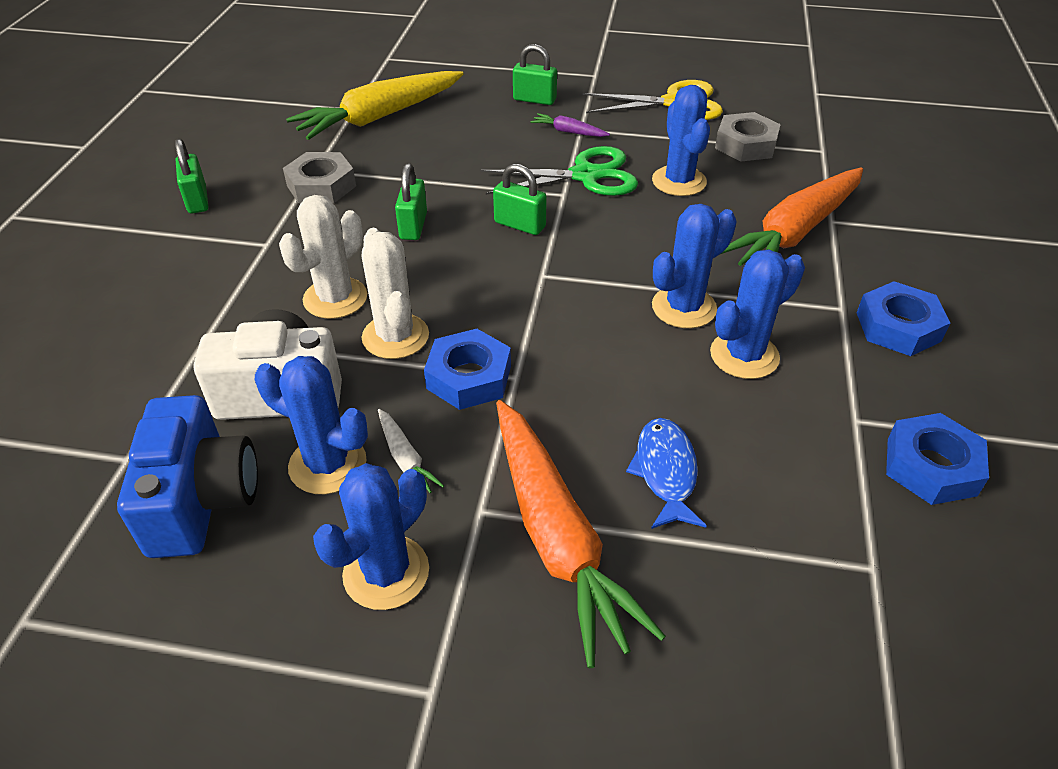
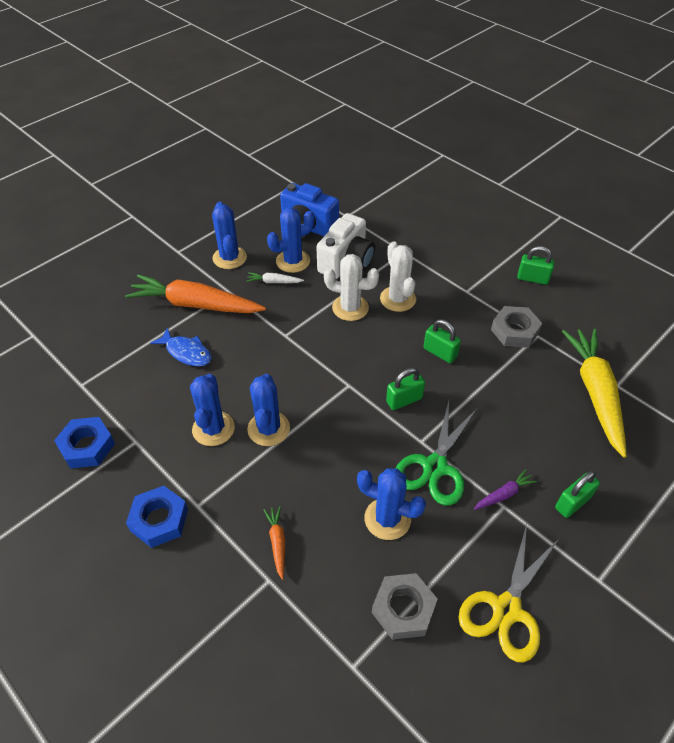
camera: 125 degrees right, 5 degrees up
(469, 377) = (300, 320): blue nut -> none
(794, 233) = (277, 542): orange carrot -> orange carrot, size x0.42

